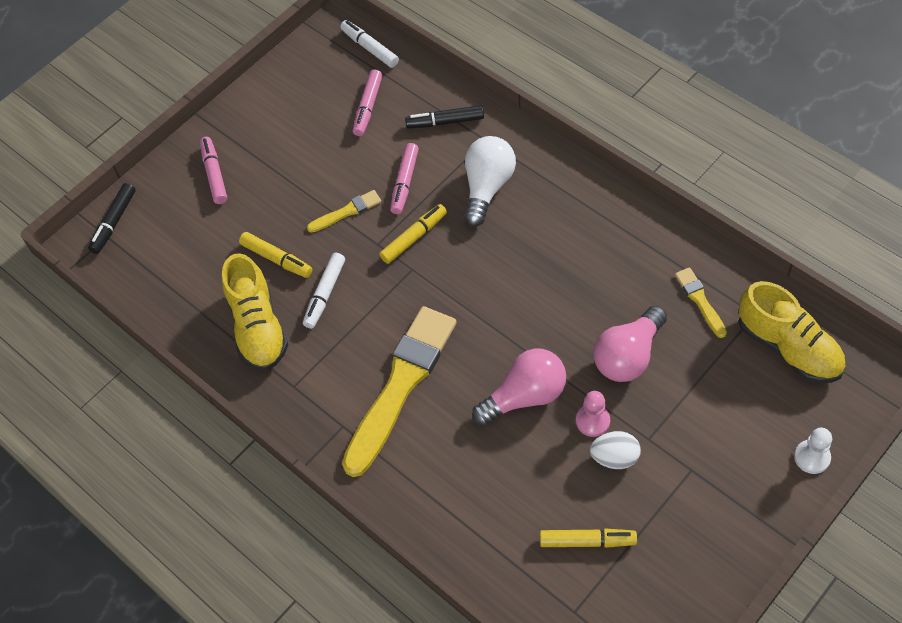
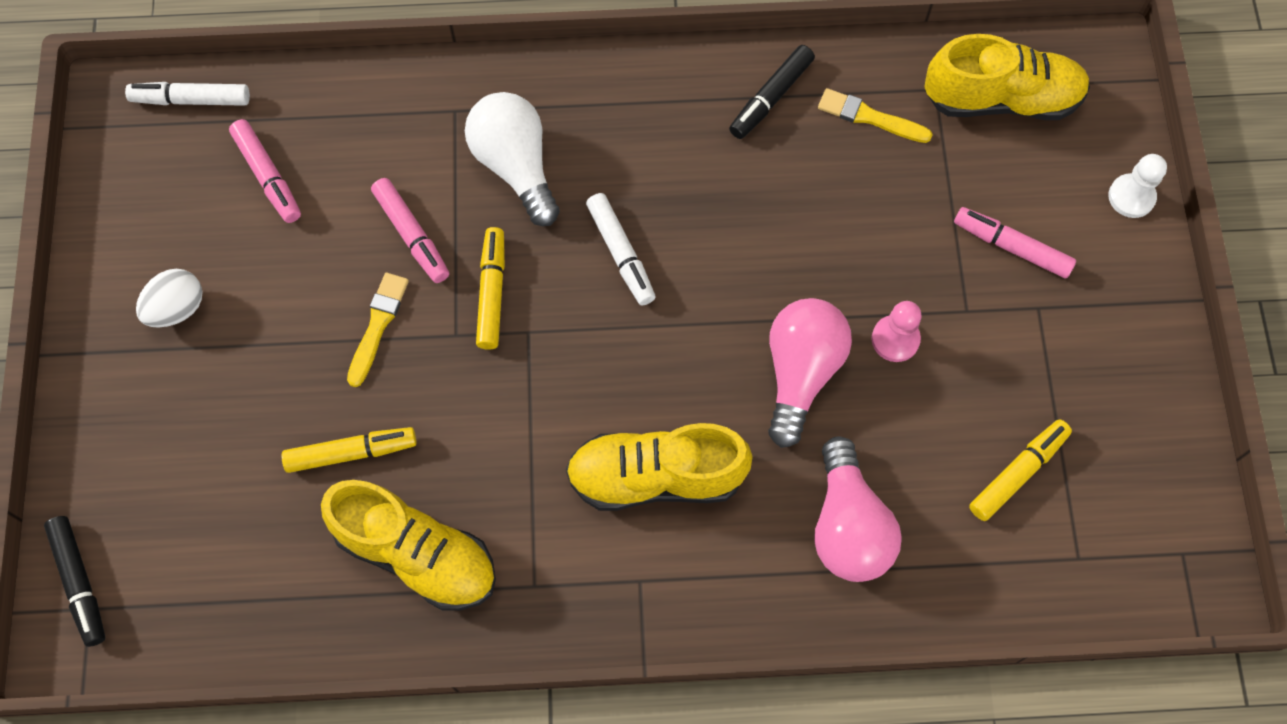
camera: 50 degrees left, 10 degrees up
(214, 174) = (154, 413): pink marker -> pink marker (1012, 247)
(325, 294) = (456, 445): white marker -> white marker (621, 253)
(401, 385) = (656, 477): yellow brush -> yellow shoe
(445, 122) = (384, 124): black marker -> black marker (771, 97)
(614, 458) = (955, 360): white egg -> white egg (177, 308)
(628, 356) = (859, 237): pink light bulb -> pink light bulb (848, 526)

